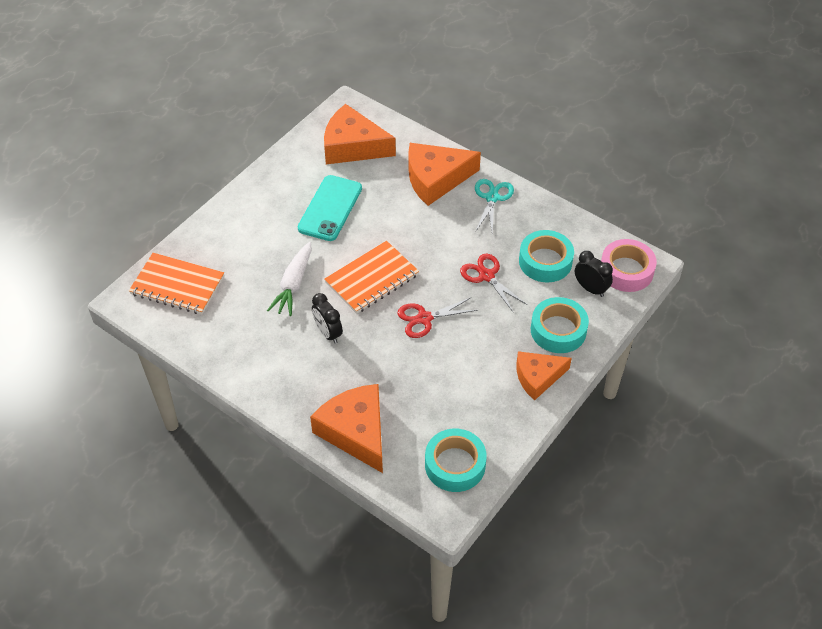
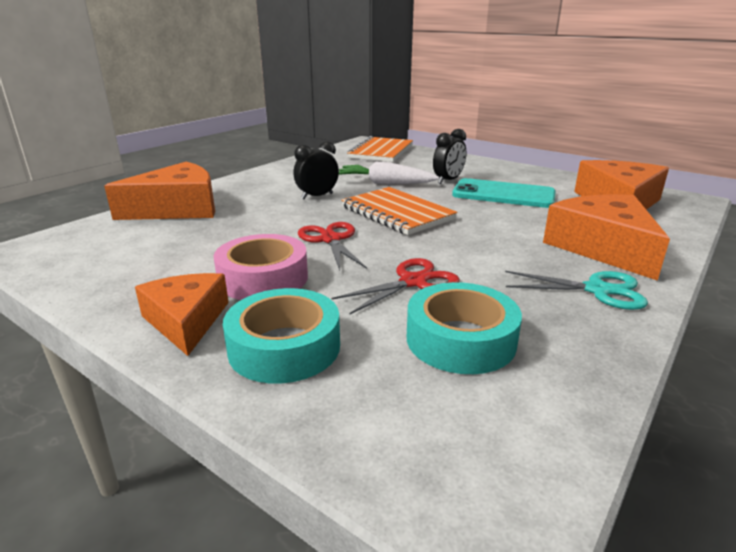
camera: 90 degrees right, 25 degrees down
(455, 465) = (82, 255): turquoise tape -> none
(590, 289) = (393, 397): black clock -> black clock (448, 180)
(626, 270) = (462, 469): pink tape -> pink tape (263, 278)

